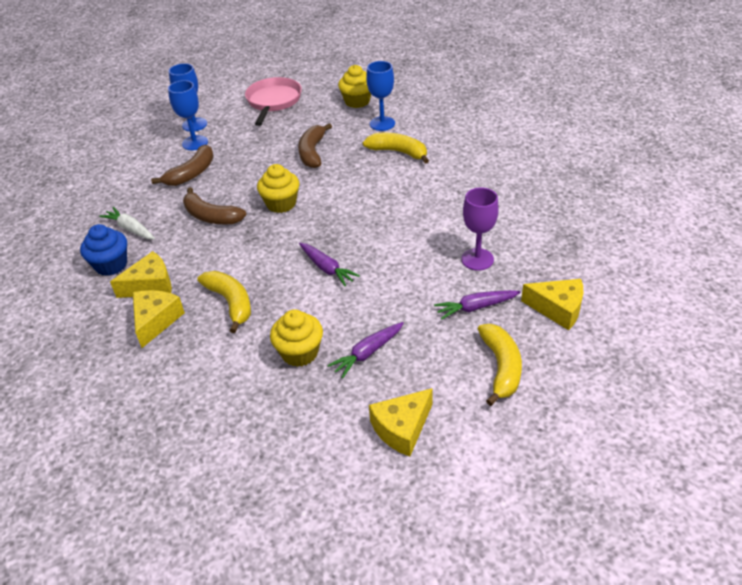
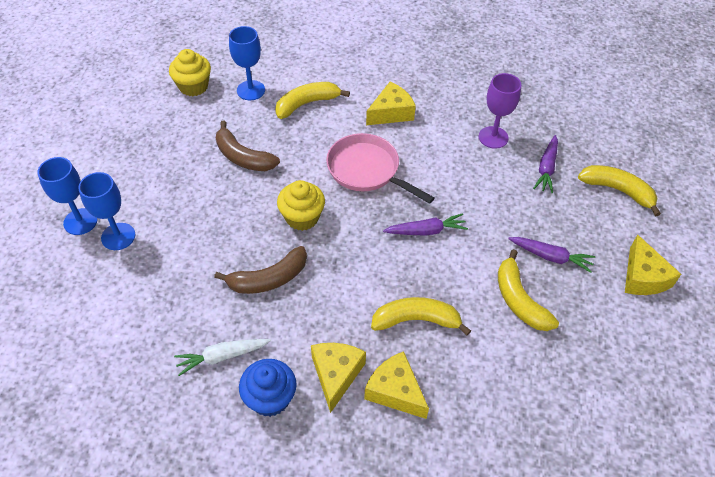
camera: 60 degrees left, 10 degrees up
(192, 173) = (175, 263): brown banana -> none
(273, 101) = (116, 141): pink pan -> pink pan (367, 170)
(299, 353) = (519, 300): yellow cupcake -> yellow banana
(367, 353) = (551, 257): purple carrot -> purple carrot turned 60 degrees counterclockwise
(558, 309) = (580, 129): yellow cheese -> yellow cheese (391, 112)

